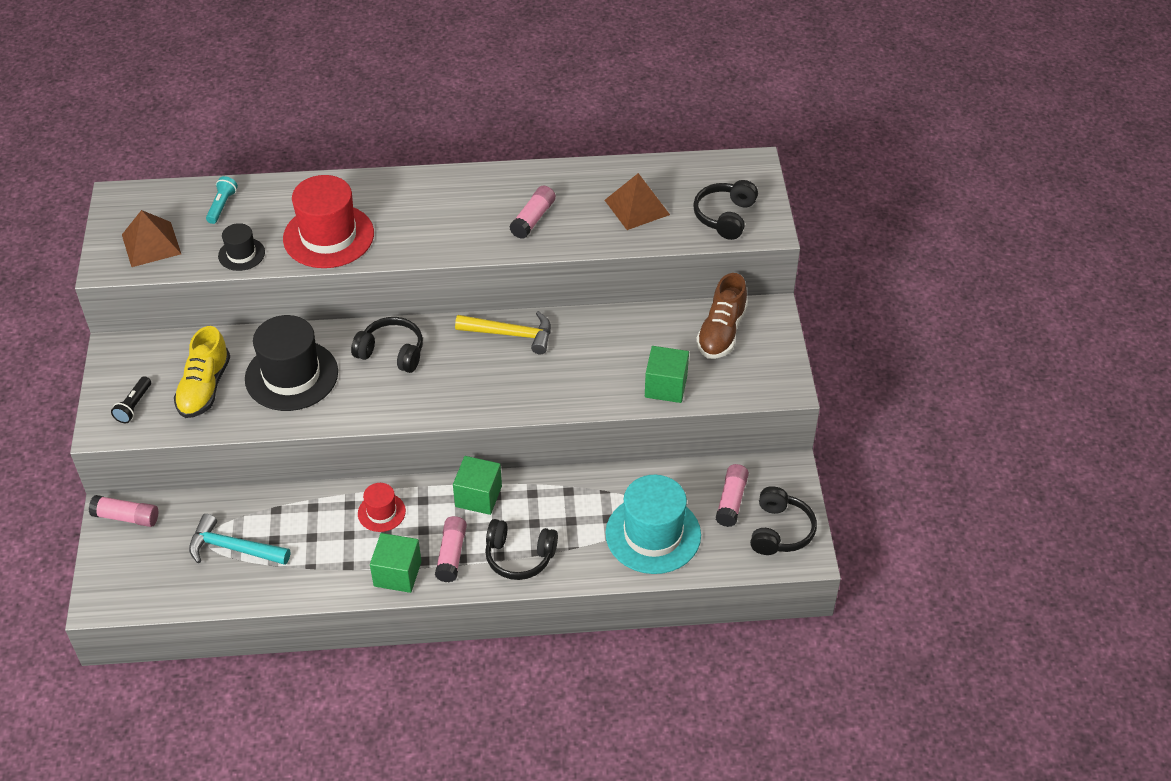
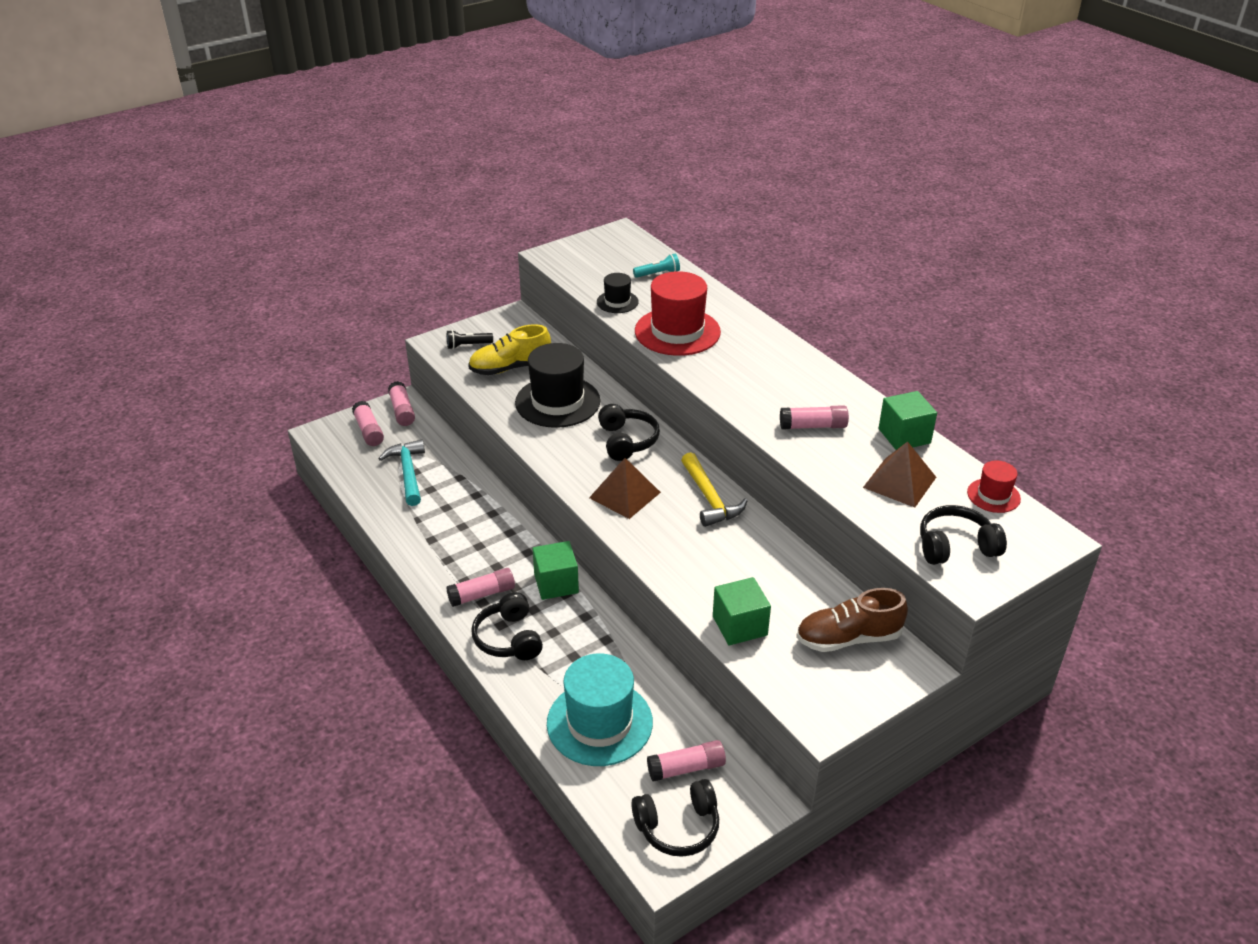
camera: 60 degrees right, 10 degrees down
(134, 557) = (369, 431): none -> pink glue stick
(151, 244) = (589, 262): brown pyramid -> brown pyramid (625, 495)
(381, 512) = (497, 534): red hat -> red hat (993, 495)
(397, 573) = (441, 571): green cube -> green cube (904, 436)

